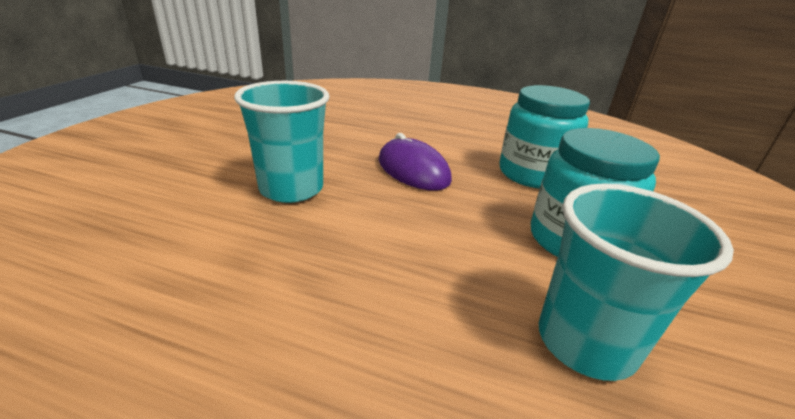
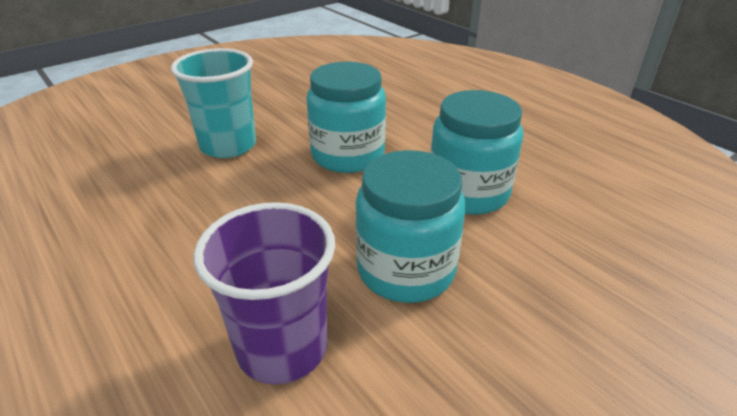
camera: 35 degrees right, 5 degrees up
(413, 170) = (348, 155): purple mouse -> turquoise jar
(585, 342) = (282, 348): turquoise cup -> purple cup

